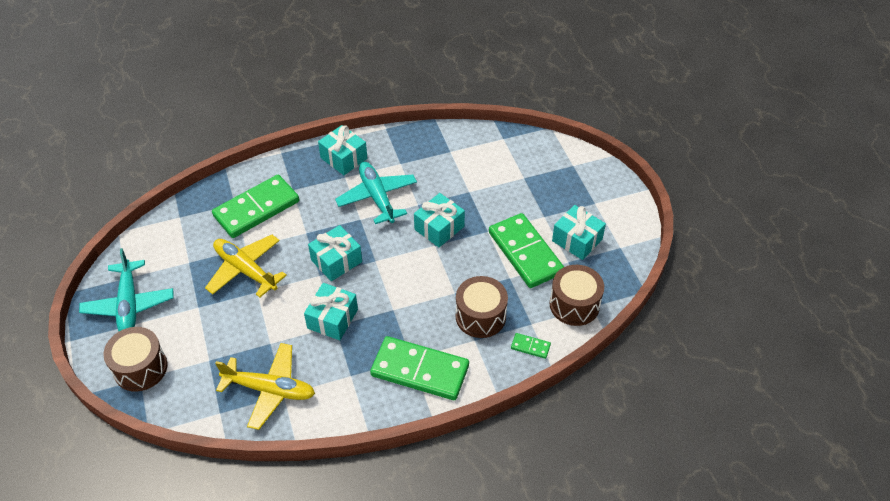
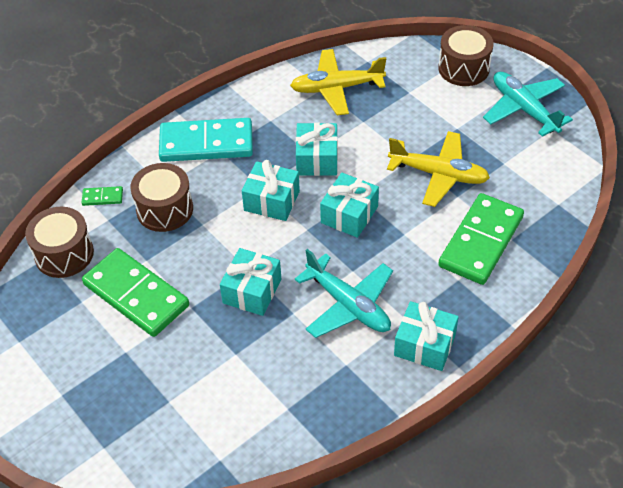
camera: 160 degrees right, 0 degrees up
(420, 370) = (206, 144): green domino -> turquoise domino
(577, 240) = (76, 332): turquoise gift -> turquoise gift (272, 201)

